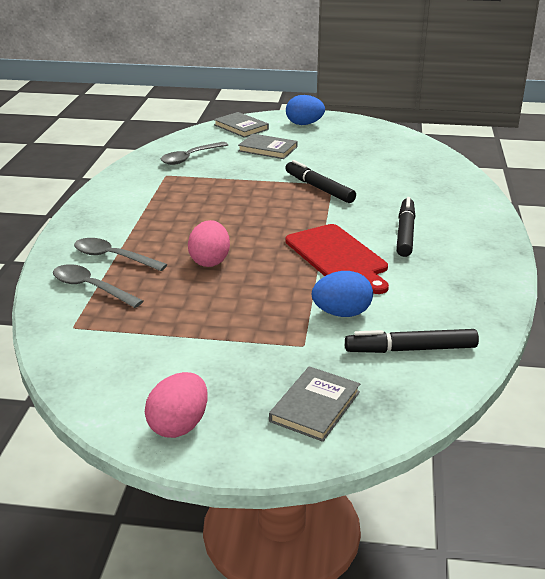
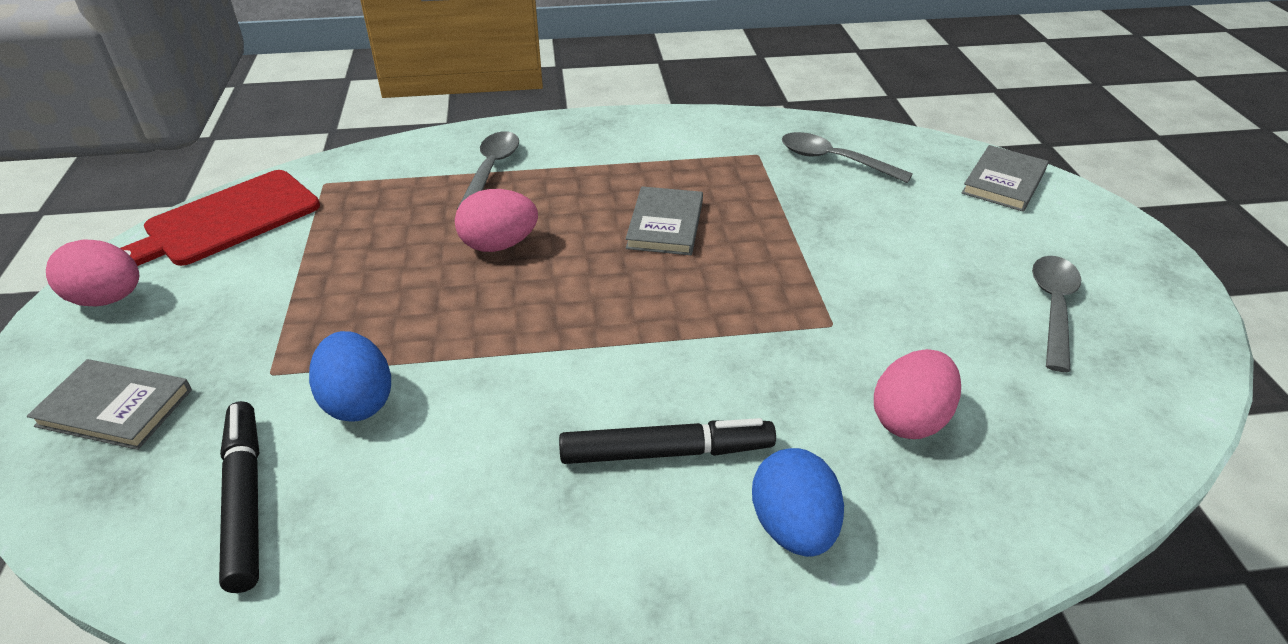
camera: 75 degrees right, 10 degrees up
(91, 288) = (412, 173): grey spoon -> grey spoon (1053, 308)
(267, 149) = (932, 226): grey book -> grey book (665, 225)
(304, 124) = (1093, 247): blue egg -> blue egg (793, 527)
(319, 188) = (803, 311): black marker -> none
(338, 257) = (544, 372): red cutting board -> red cutting board (226, 220)
(400, 181) = (910, 419): none -> pink egg

